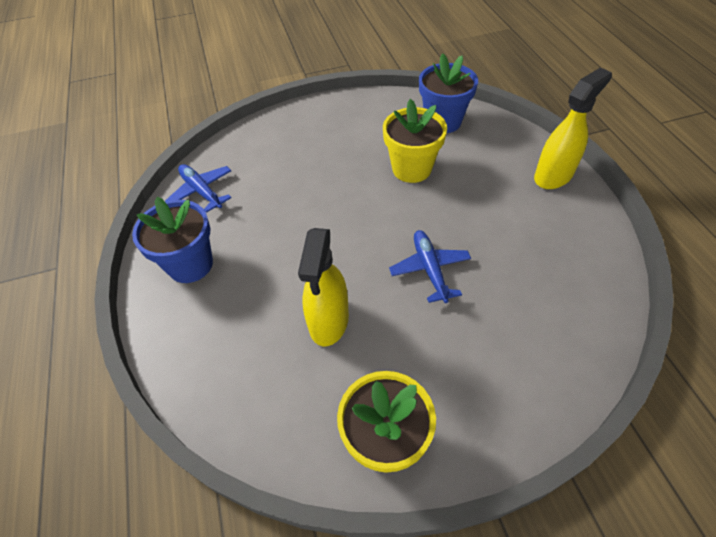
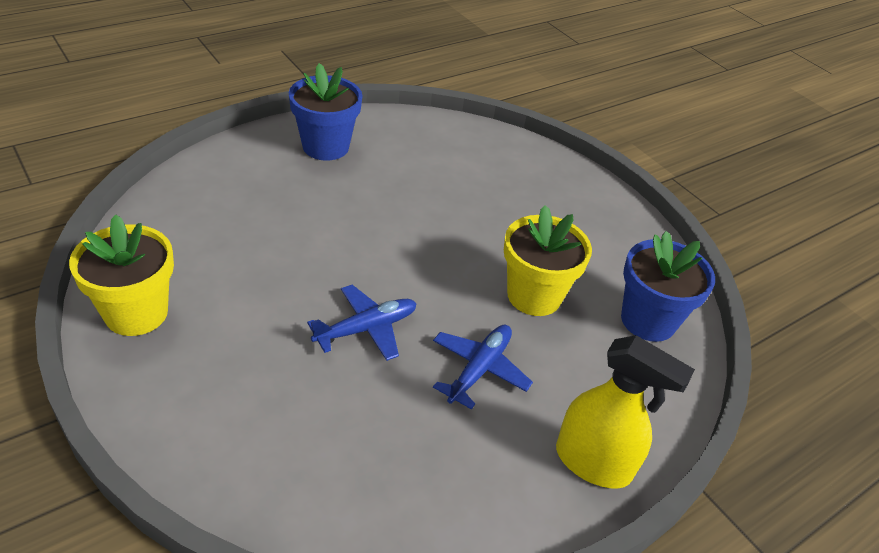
camera: 65 degrees right, 10 degrees down
(201, 191) = (424, 134): blue plane -> blue plane (479, 369)
(329, 321) = (274, 252): yellow spray bottle -> none

